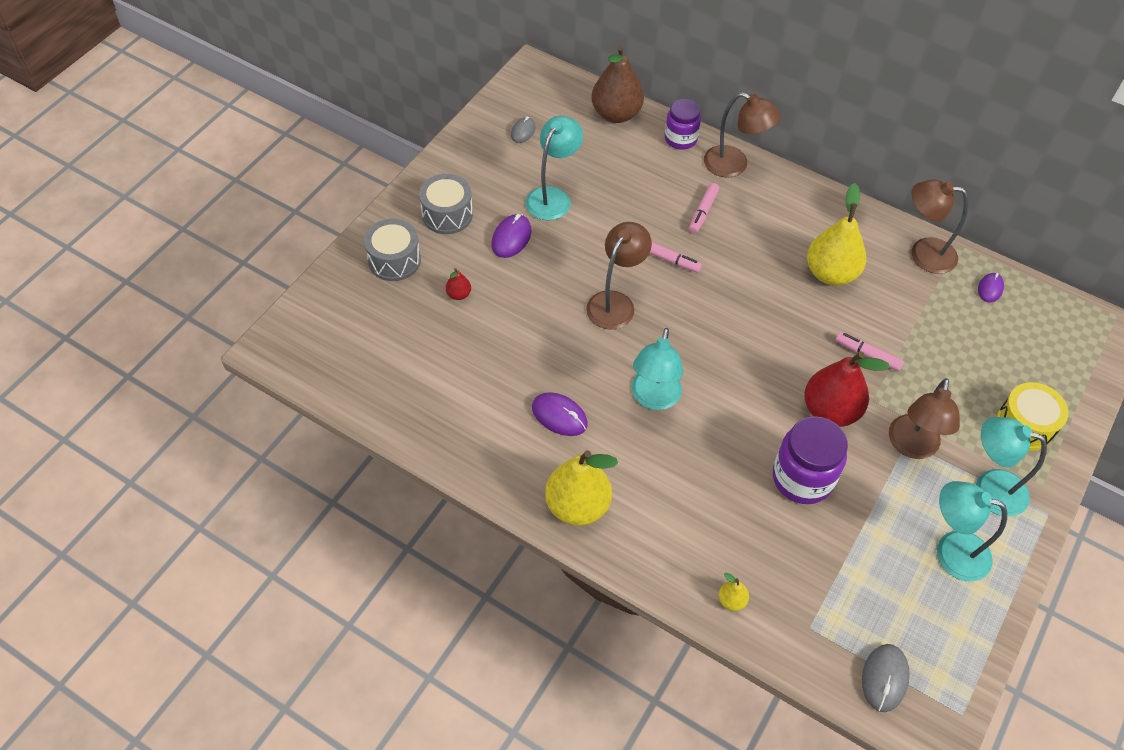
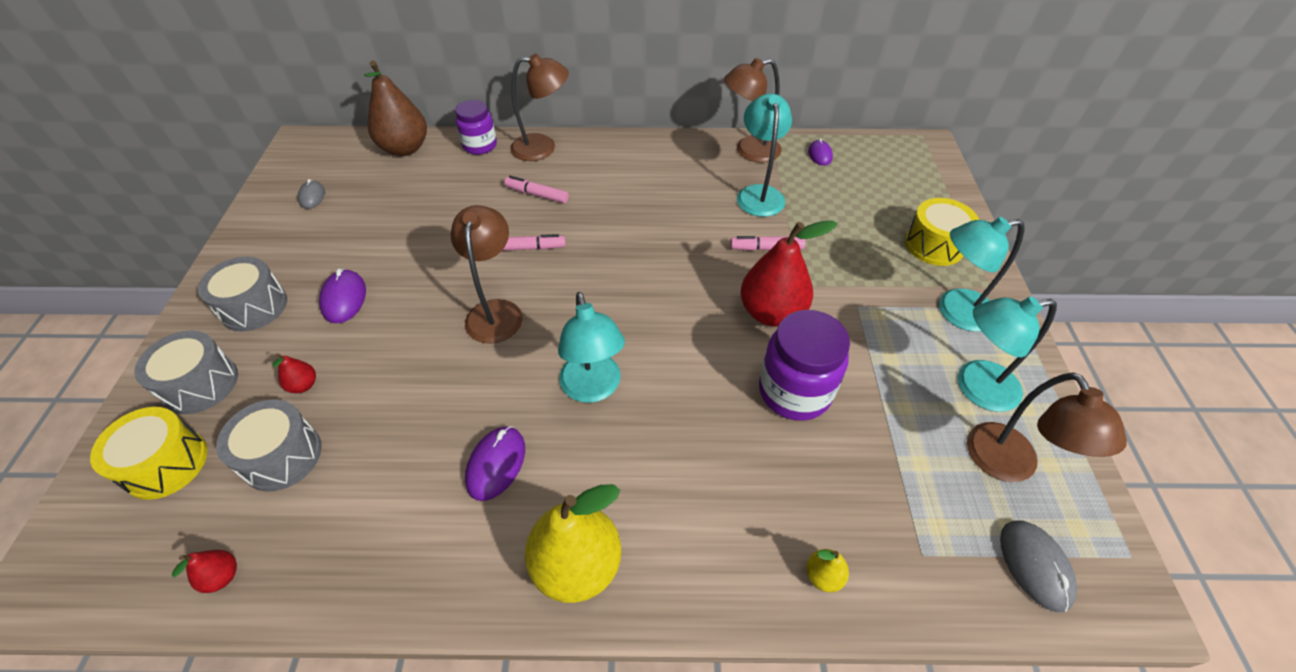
camera: 30 degrees left, 5 degrees down
(358, 307) = (166, 464): none -> yellow drum
(369, 397) = (222, 576): none -> red pear
(428, 339) = (282, 456): none -> grey drum
(553, 197) = (374, 241): turquoise lamp -> turquoise lamp (759, 194)
(559, 416) = (496, 464): purple mouse -> purple mouse turned 75 degrees counterclockwise
(703, 212) = (537, 194): pink marker -> pink marker turned 120 degrees clockwise
(830, 273) = (686, 197): yellow pear -> none
(911, 446) = (864, 309): brown lamp -> brown lamp (1009, 466)

